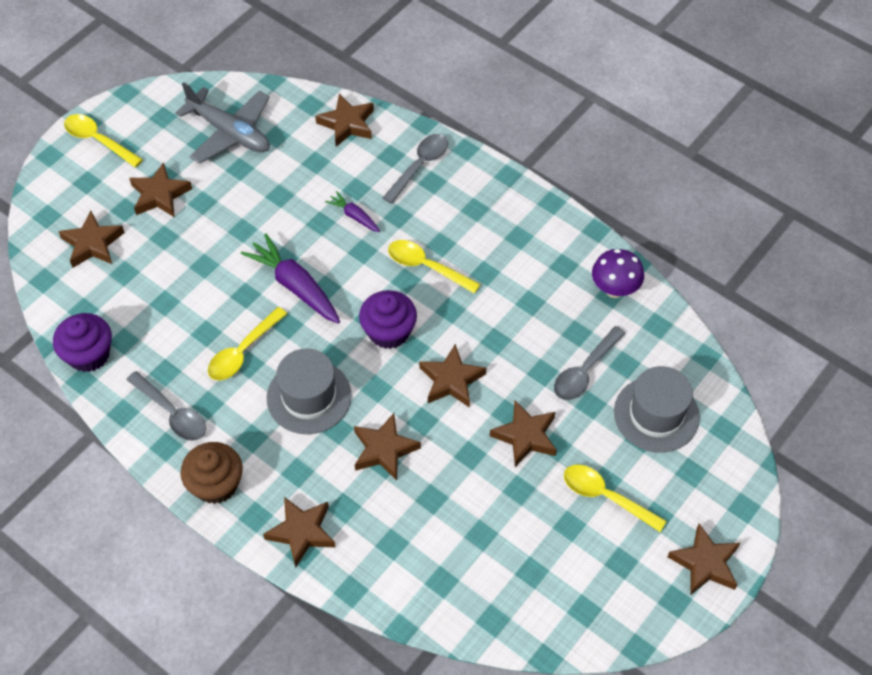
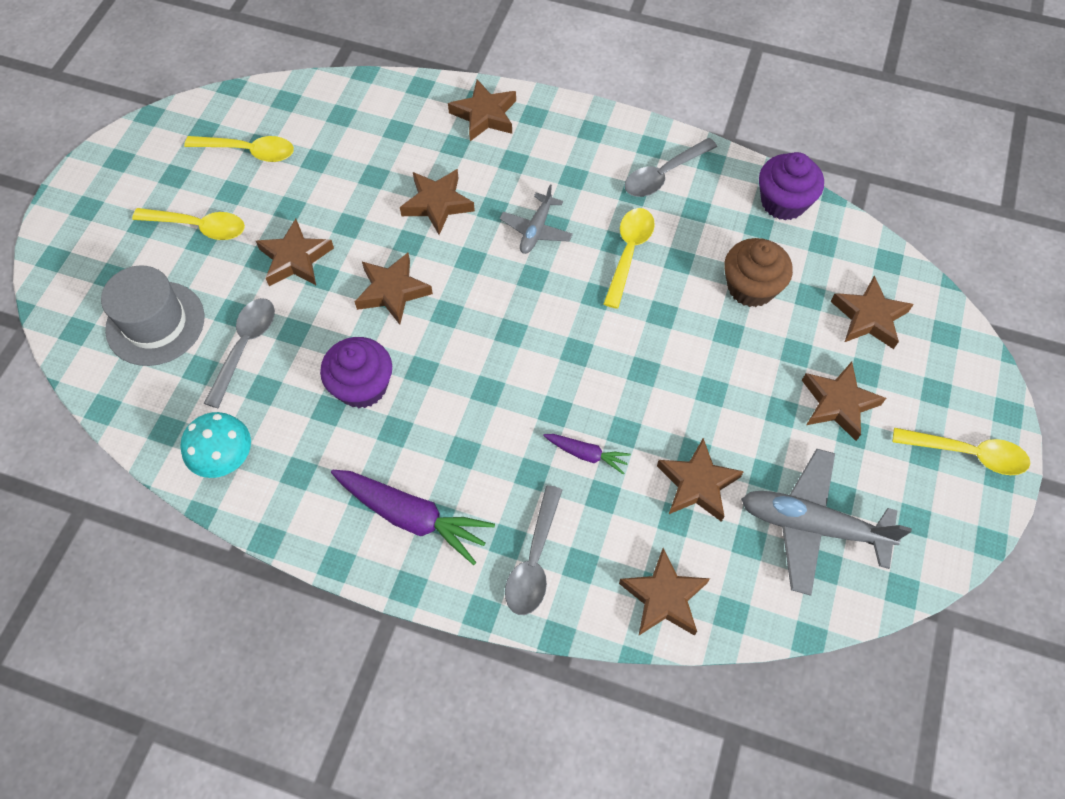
camera: 160 degrees right, 5 degrees up
(172, 413) = (663, 175): grey spoon -> grey spoon turned 60 degrees counterclockwise
(216, 484) = (584, 129): brown cupcake -> brown cupcake (751, 287)
(295, 286) = (612, 341): purple carrot -> purple carrot (413, 517)
(309, 397) = (536, 230): grey hat -> grey plane
(388, 331) = (482, 322): purple cupcake -> purple cupcake (362, 386)
(426, 267) = (469, 415): yellow spoon -> yellow spoon (249, 151)
(614, 289) = (226, 460): purple mushroom -> turquoise mushroom
(705, 563) = (91, 197): brown star -> brown star (697, 484)

